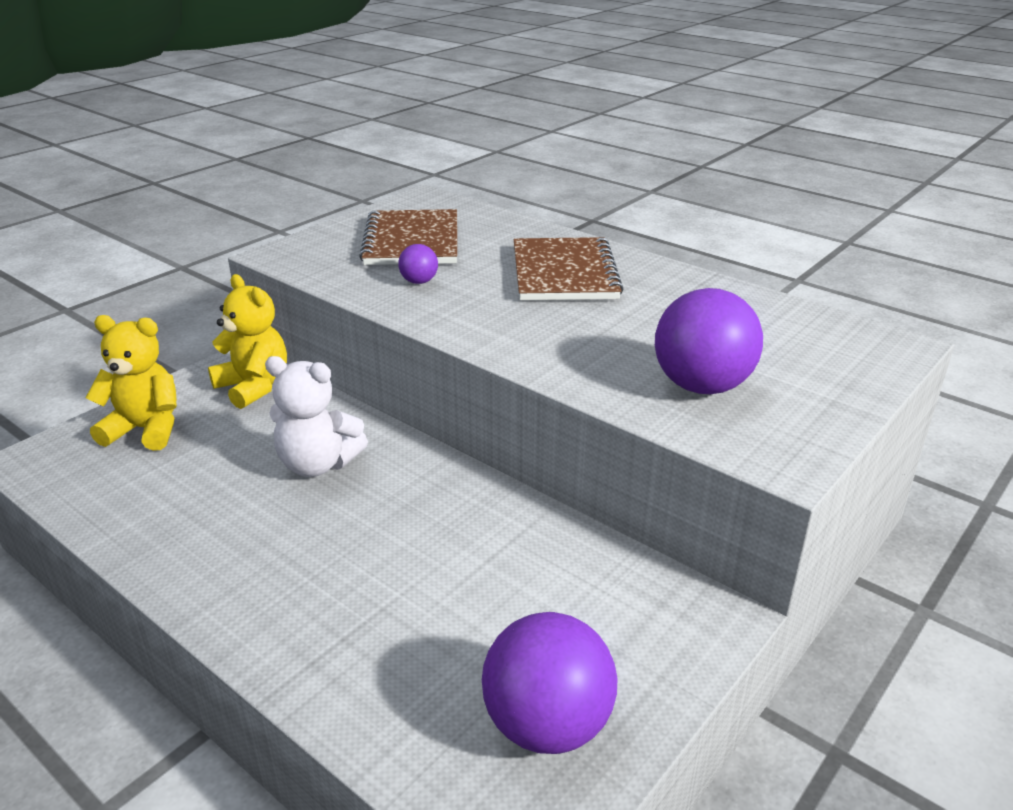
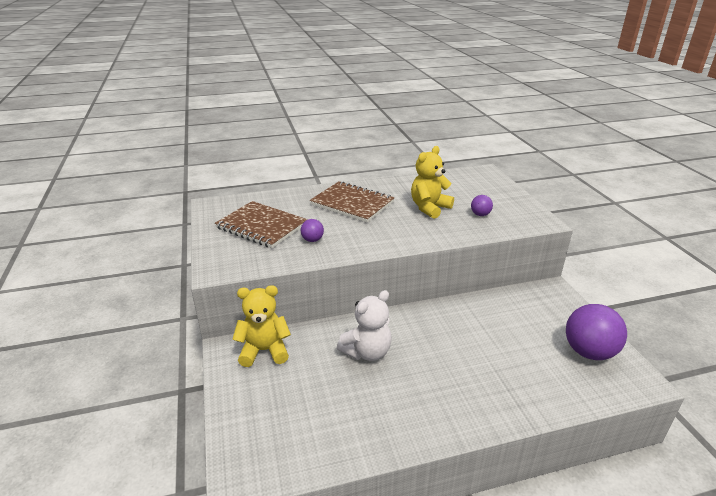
camera: 55 degrees left, 0 degrees up
(145, 430) = (262, 410): yellow teddy bear -> yellow teddy bear (429, 208)
(702, 386) = (480, 214): purple ball -> purple ball, size x0.47

